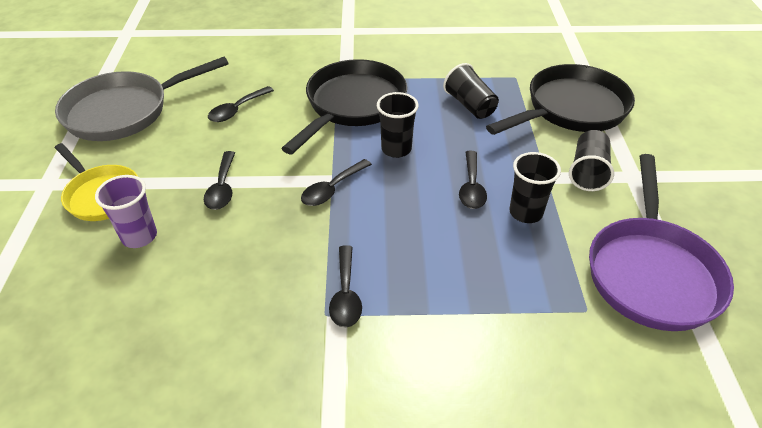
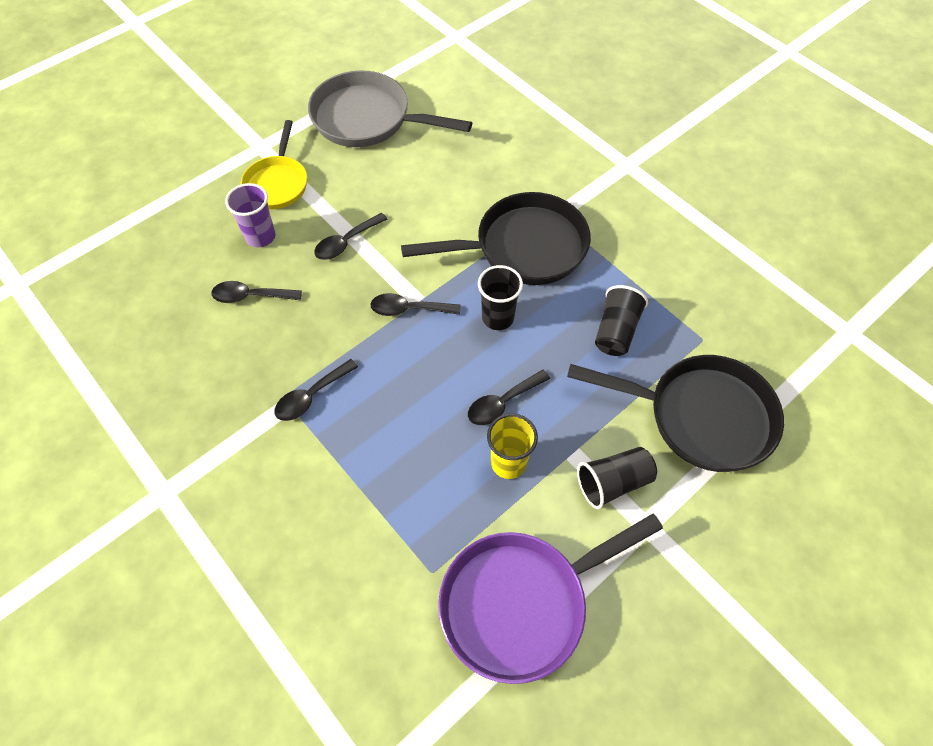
camera: 50 degrees right, 15 degrees up
(237, 110) = (438, 180): black spoon -> black spoon (251, 296)
(525, 212) = (508, 463): black cup -> yellow cup

